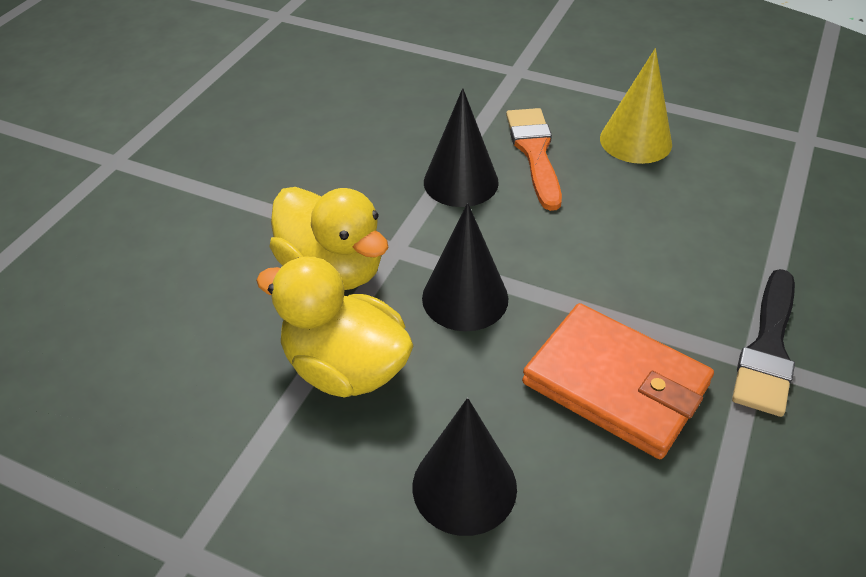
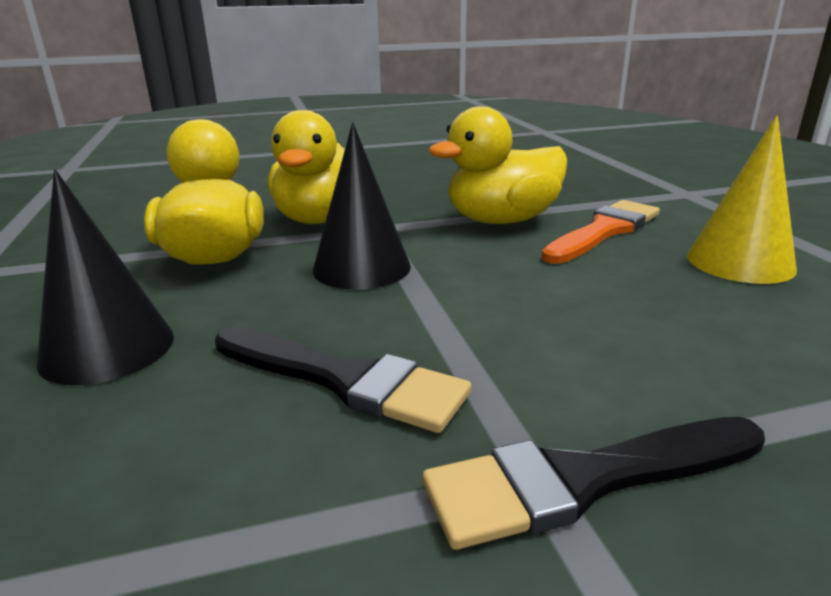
camera: 50 degrees right, 20 degrees down
(461, 182) = (502, 220): black cone -> yellow duck
(615, 384) = (345, 380): orange wallet -> black brush

